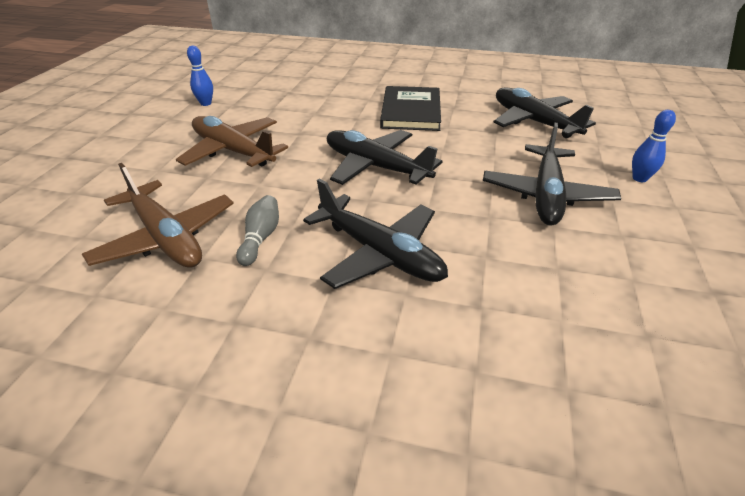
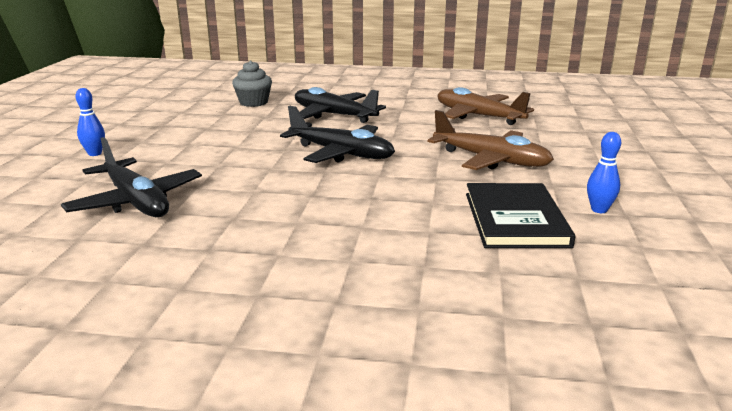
camera: 175 degrees right, 15 degrees down
(260, 238) = (414, 118): grey bowling pin -> none
(411, 111) = (298, 209): black book -> black book (515, 219)
(528, 314) = (253, 102): none -> grey cupcake
(546, 195) = (195, 141): black plane -> none

